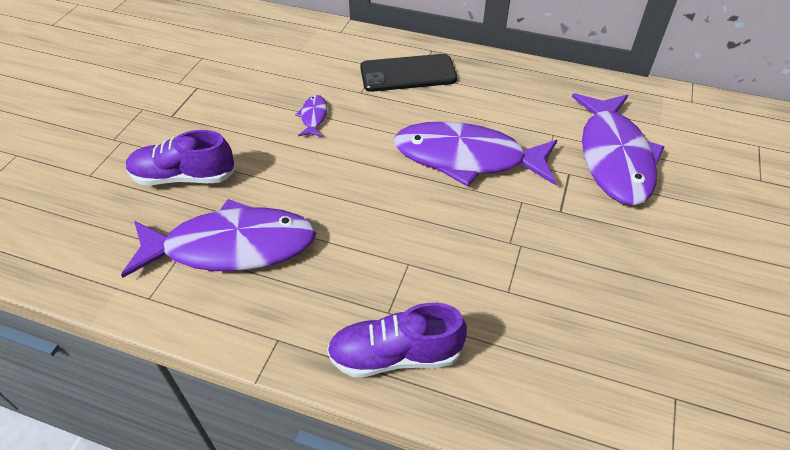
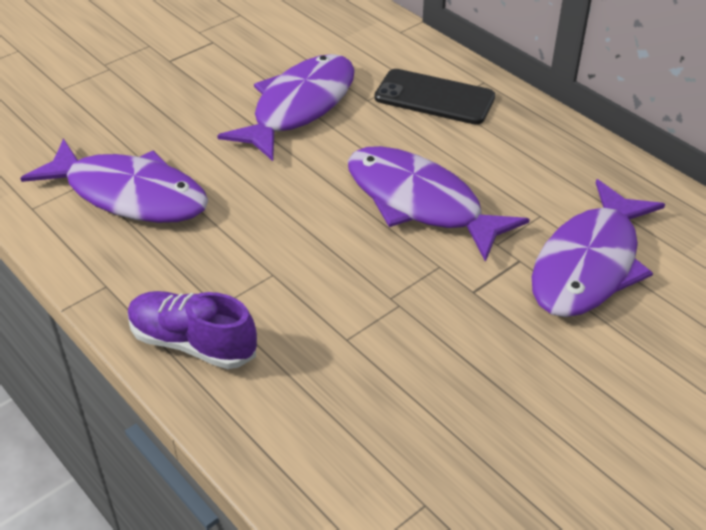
camera: 30 degrees right, 5 degrees down
(184, 177) = (137, 119): purple shoe -> none
(313, 117) = (299, 107): purple fish -> purple fish, size x2.47

